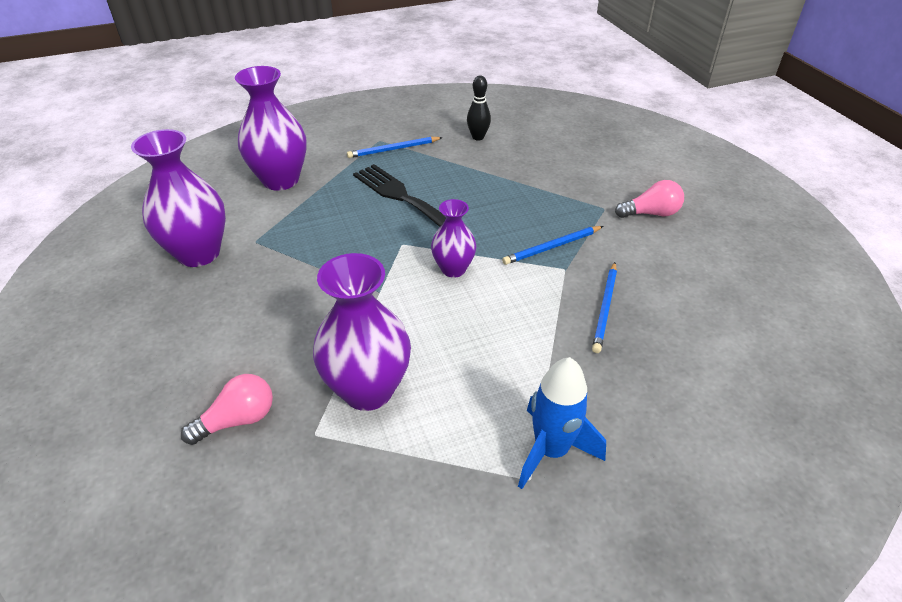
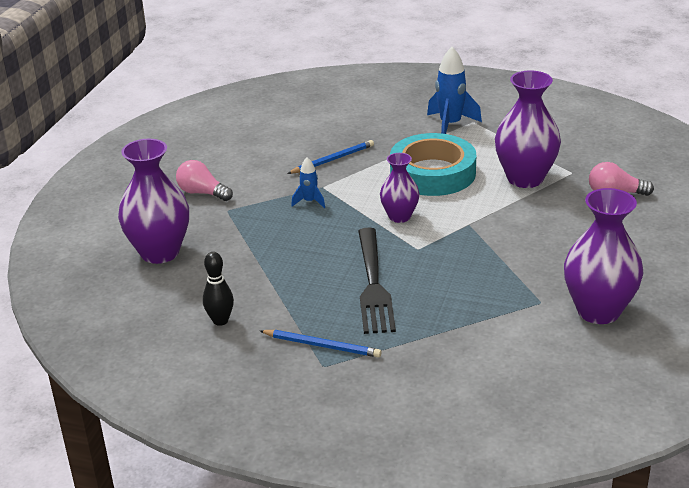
camera: 140 degrees left, 10 degrees down
(280, 180) = (474, 359): purple vase -> purple vase (160, 252)
(481, 343) = (432, 173): none -> turquoise tape
(552, 247) = (309, 202): blue pencil -> blue rocket

